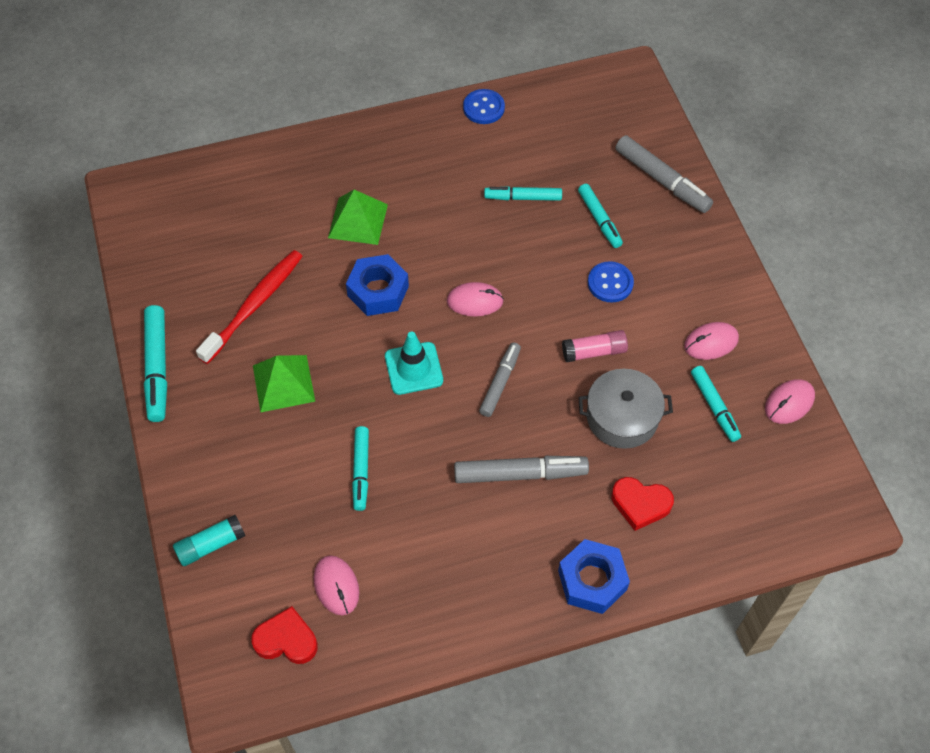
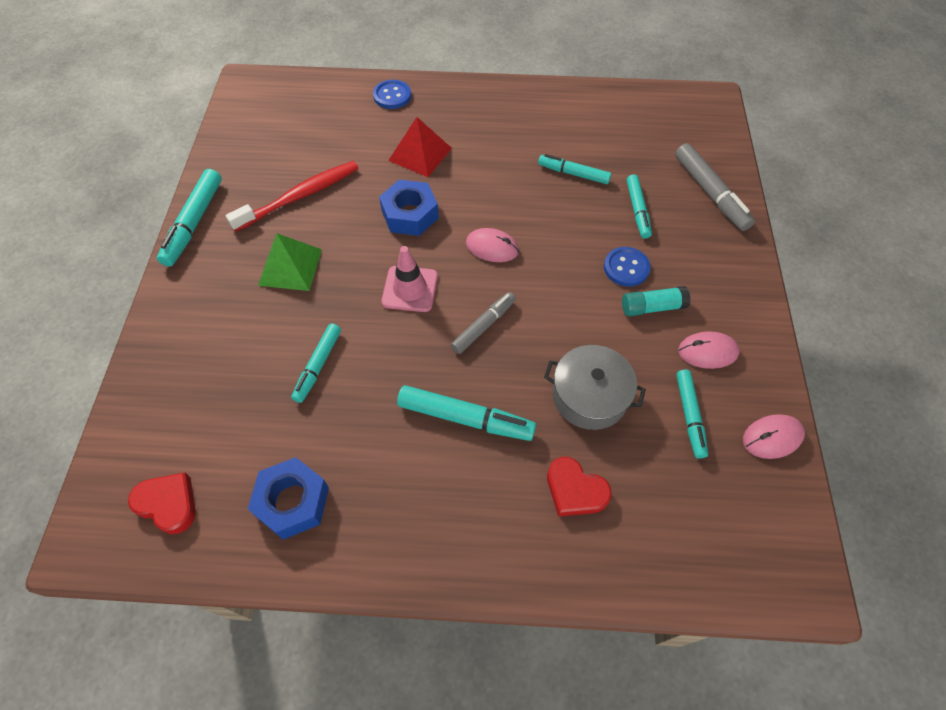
camera: 20 degrees right, 0 degrees up
(211, 545) = (152, 388): turquoise glue stick -> turquoise glue stick (652, 307)
(336, 586) = (241, 467): pink mouse -> none
(358, 221) = (420, 154): green pyramid -> red pyramid
(413, 368) = (410, 289): turquoise traffic cone -> pink traffic cone
(483, 108) = (569, 95): blue button -> blue button (392, 96)
(520, 474) = (465, 418): grey marker -> turquoise marker
(592, 580) = (492, 554): blue nut -> blue nut (292, 502)
(594, 351) = (586, 325): pink glue stick -> none

